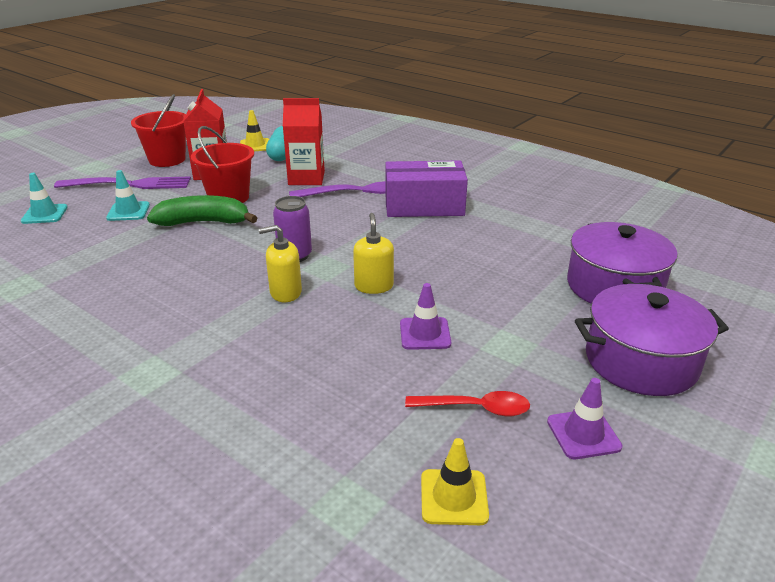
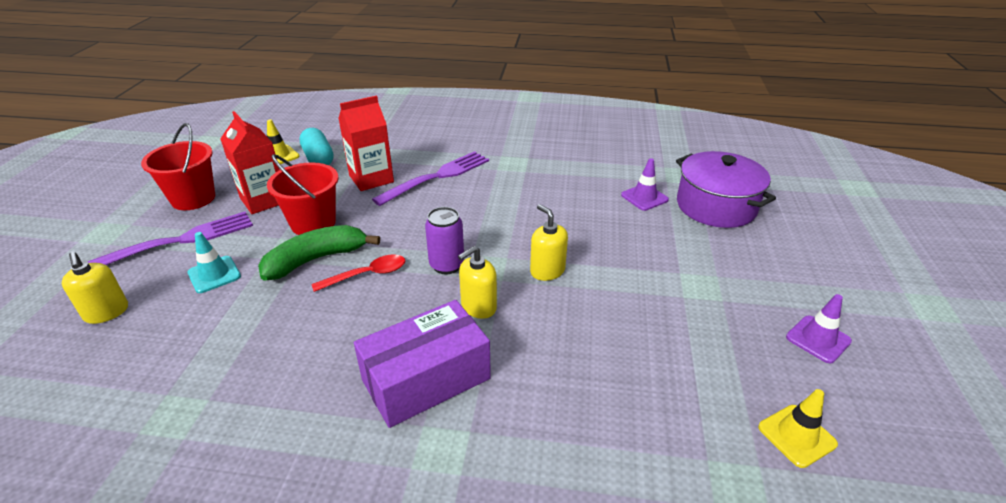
camera: 30 degrees left, 5 degrees up
(44, 214) = (106, 312): turquoise traffic cone -> yellow soap dispenser
(424, 206) = (507, 177): purple box -> purple box (426, 379)
(425, 334) = (632, 300): purple traffic cone -> purple traffic cone (644, 197)
(475, 408) = (733, 351): red spoon -> red spoon (367, 275)
(641, 361) = (791, 263): purple pot -> none

